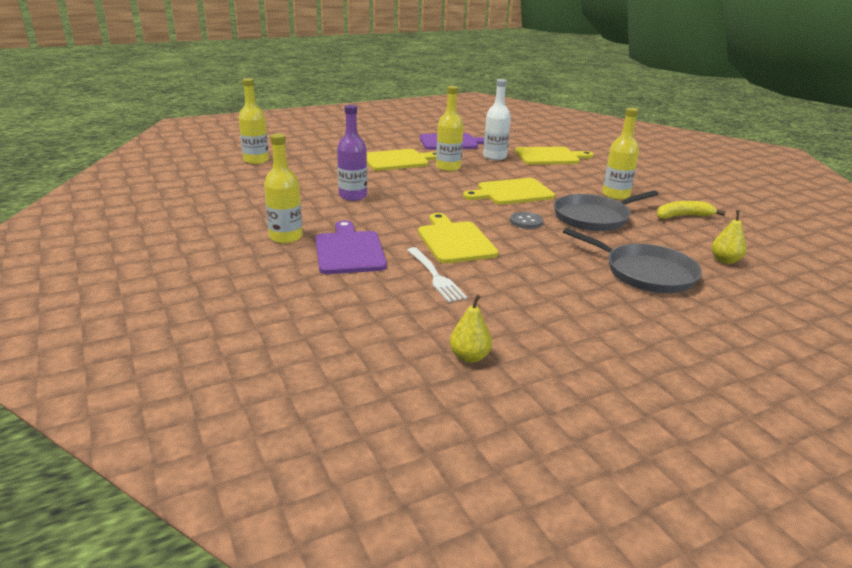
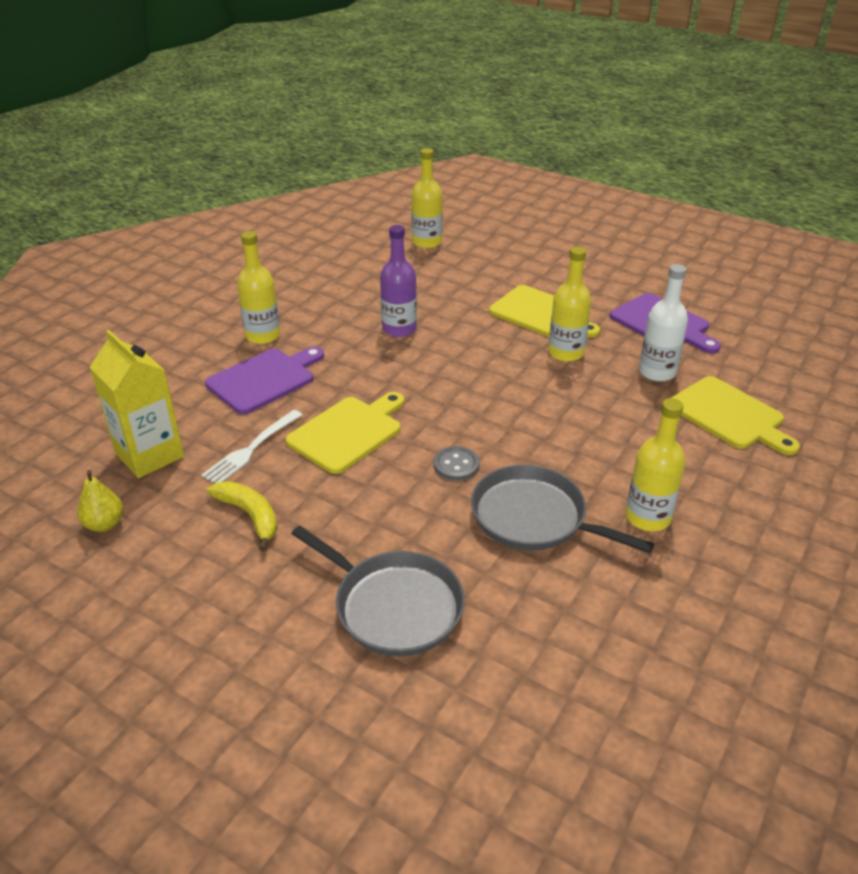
camera: 60 degrees right, 10 degrees up
(393, 317) = (150, 455): none -> yellow carton
(511, 192) = (540, 425): yellow cutting board -> none
(645, 273) = (393, 606): grey pan -> grey pan turned 60 degrees counterclockwise
(682, 216) = (642, 606): yellow banana -> yellow banana (250, 515)
(725, 260) = (509, 683): yellow pear -> none

